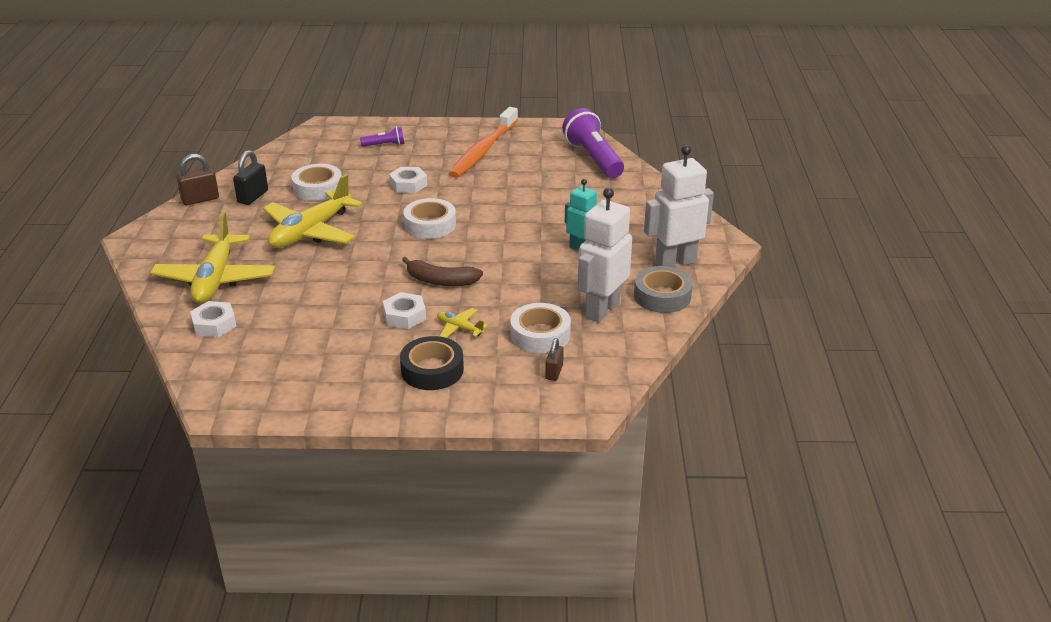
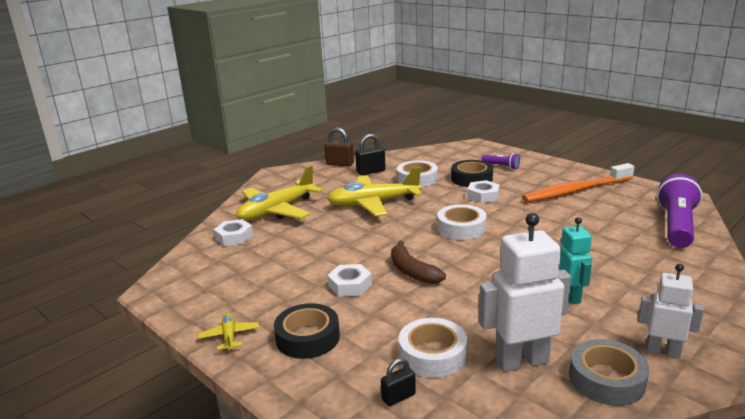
camera: 45 degrees right, 10 degrees down
(373, 169) = (471, 179): none -> black tape
(460, 328) = (375, 315): yellow plane -> yellow plane (229, 336)
(554, 372) = (398, 397): brown padlock -> black padlock
(675, 262) = (663, 352): white robot -> white robot, size x0.62

